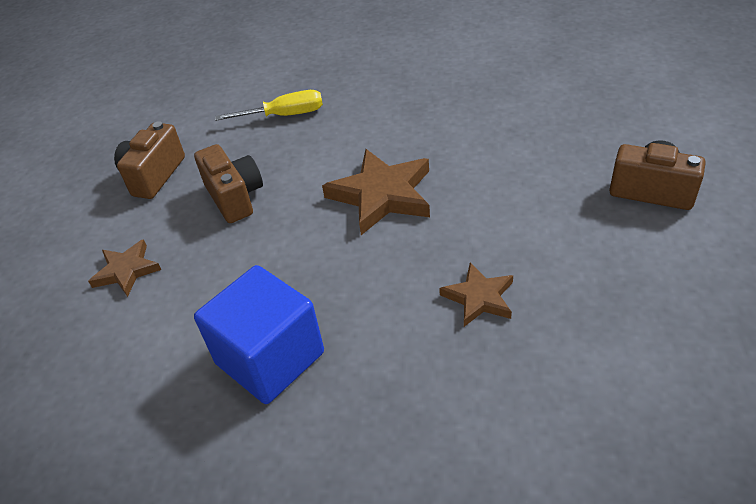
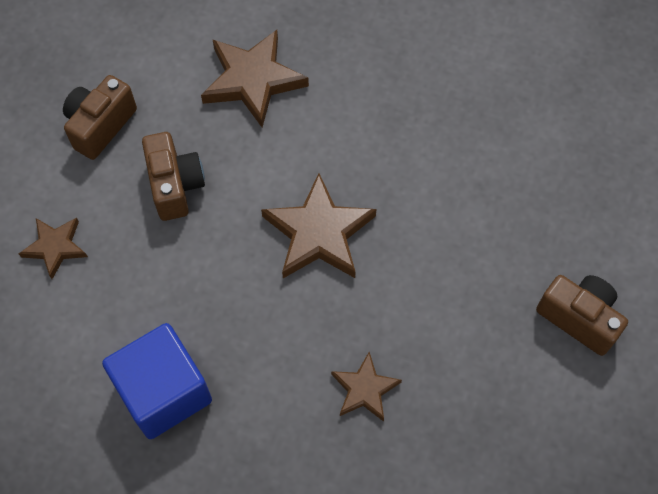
camera: 10 degrees right, 20 degrees up
(284, 115) = (253, 80): yellow screwdriver -> brown star

